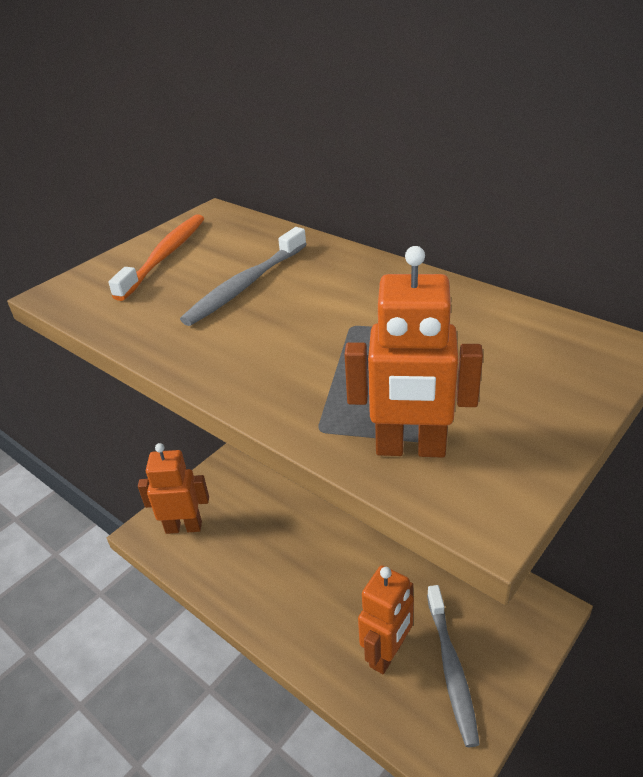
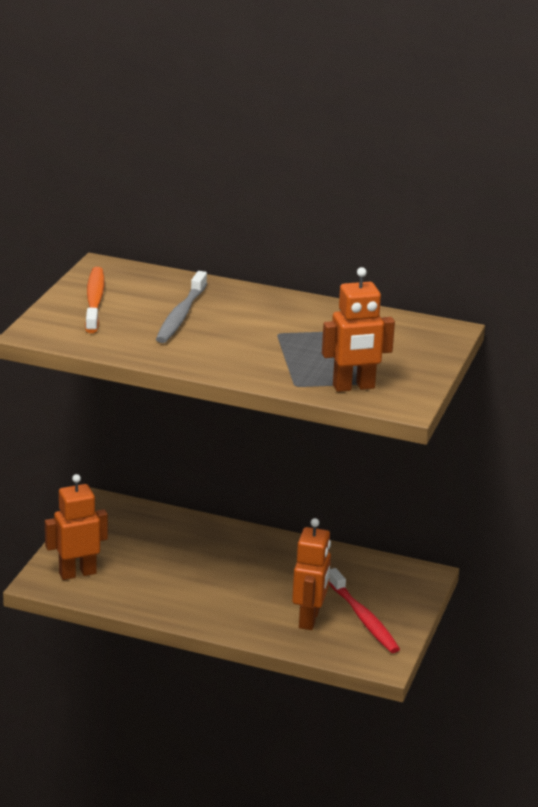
camera: 25 degrees left, 10 degrees down
(451, 669) = (363, 618): grey toothbrush -> red toothbrush

